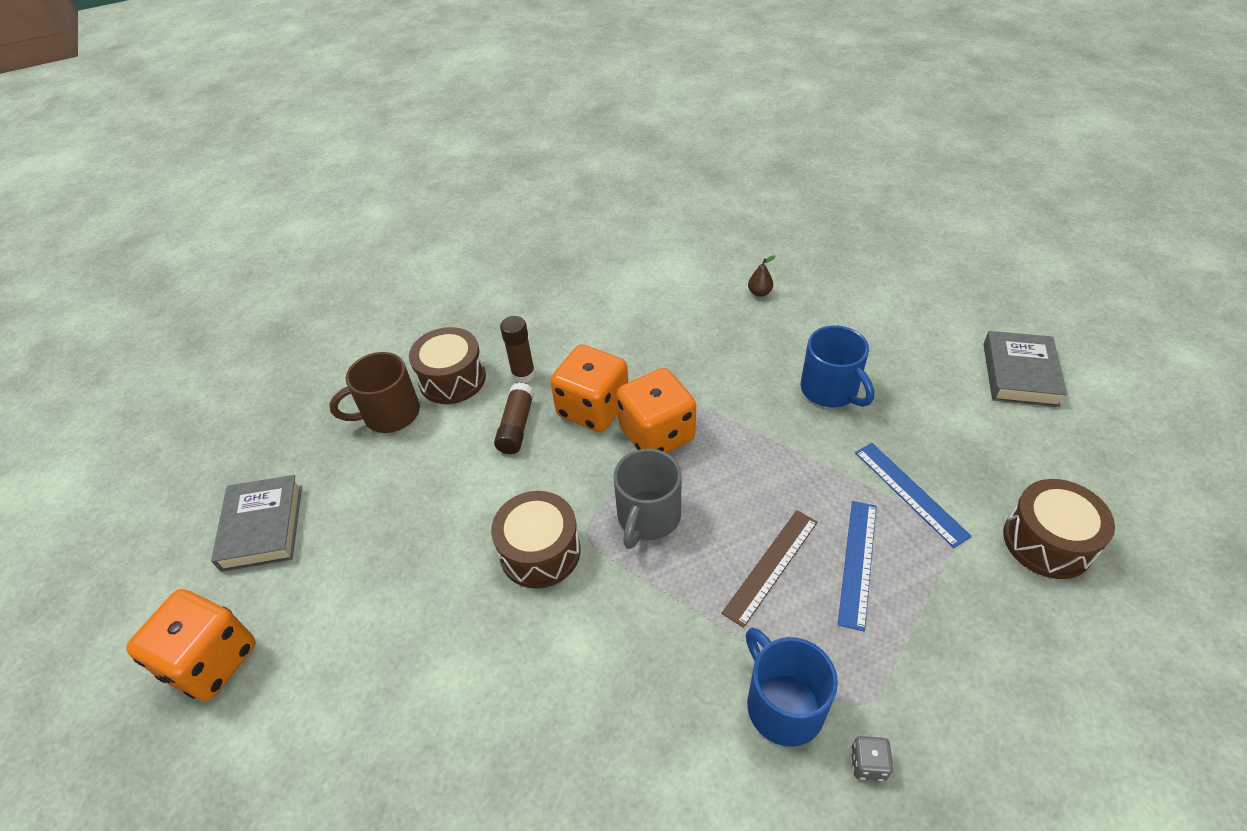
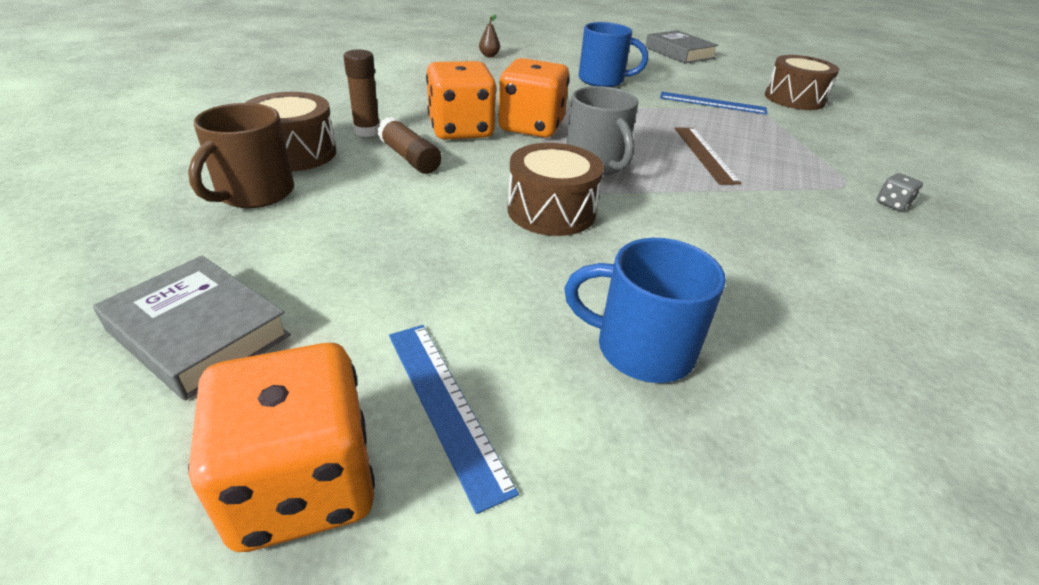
camera: 50 degrees left, 10 degrees down
(783, 705) = (819, 204): blue mug -> blue mug (641, 349)
(857, 562) = (740, 135): blue ruler -> blue ruler (445, 406)

